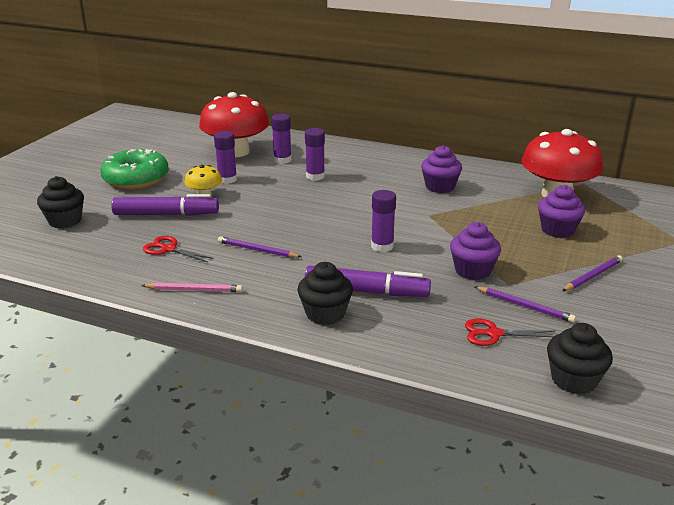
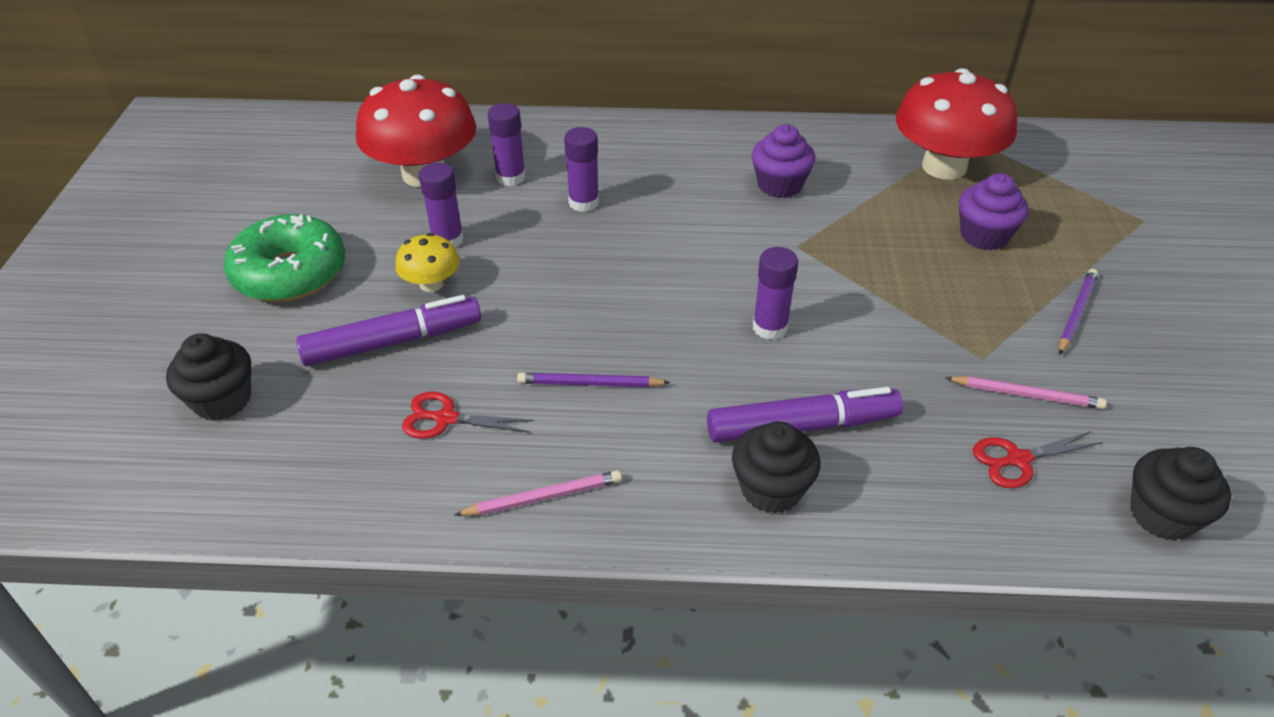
camera: 20 degrees left, 15 degrees up
(472, 270) = (921, 344): purple cupcake -> none
(524, 306) = (1026, 395): purple pencil -> pink pencil

